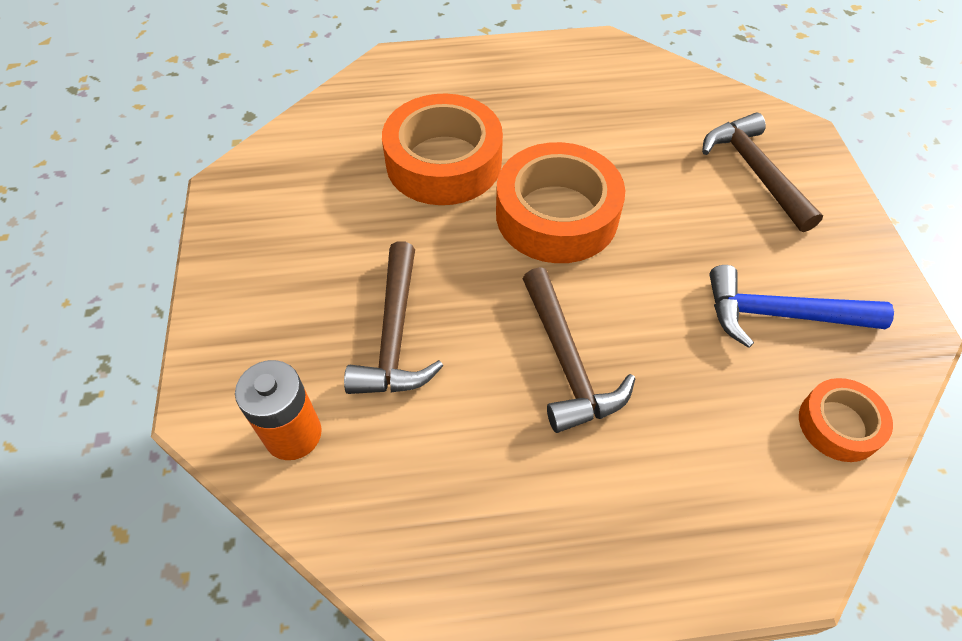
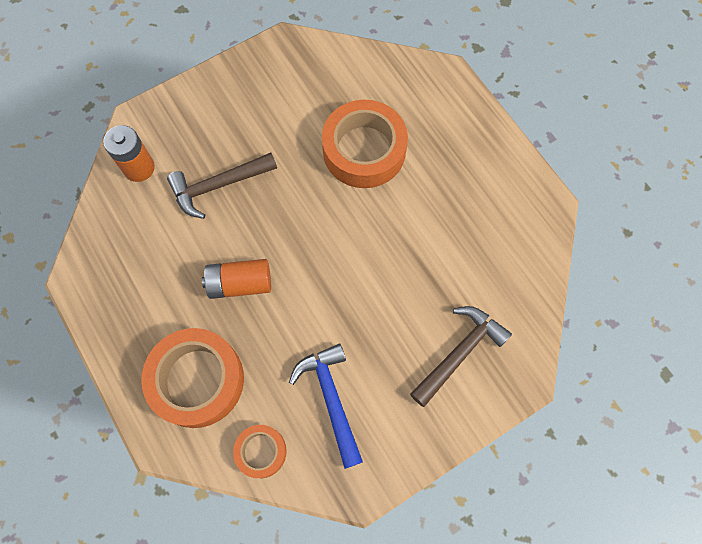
camera: 65 degrees right, 15 degrees up
(556, 215) = (351, 236): orange tape -> orange tape (197, 380)
(567, 361) = (240, 283): brown hammer -> orange battery

